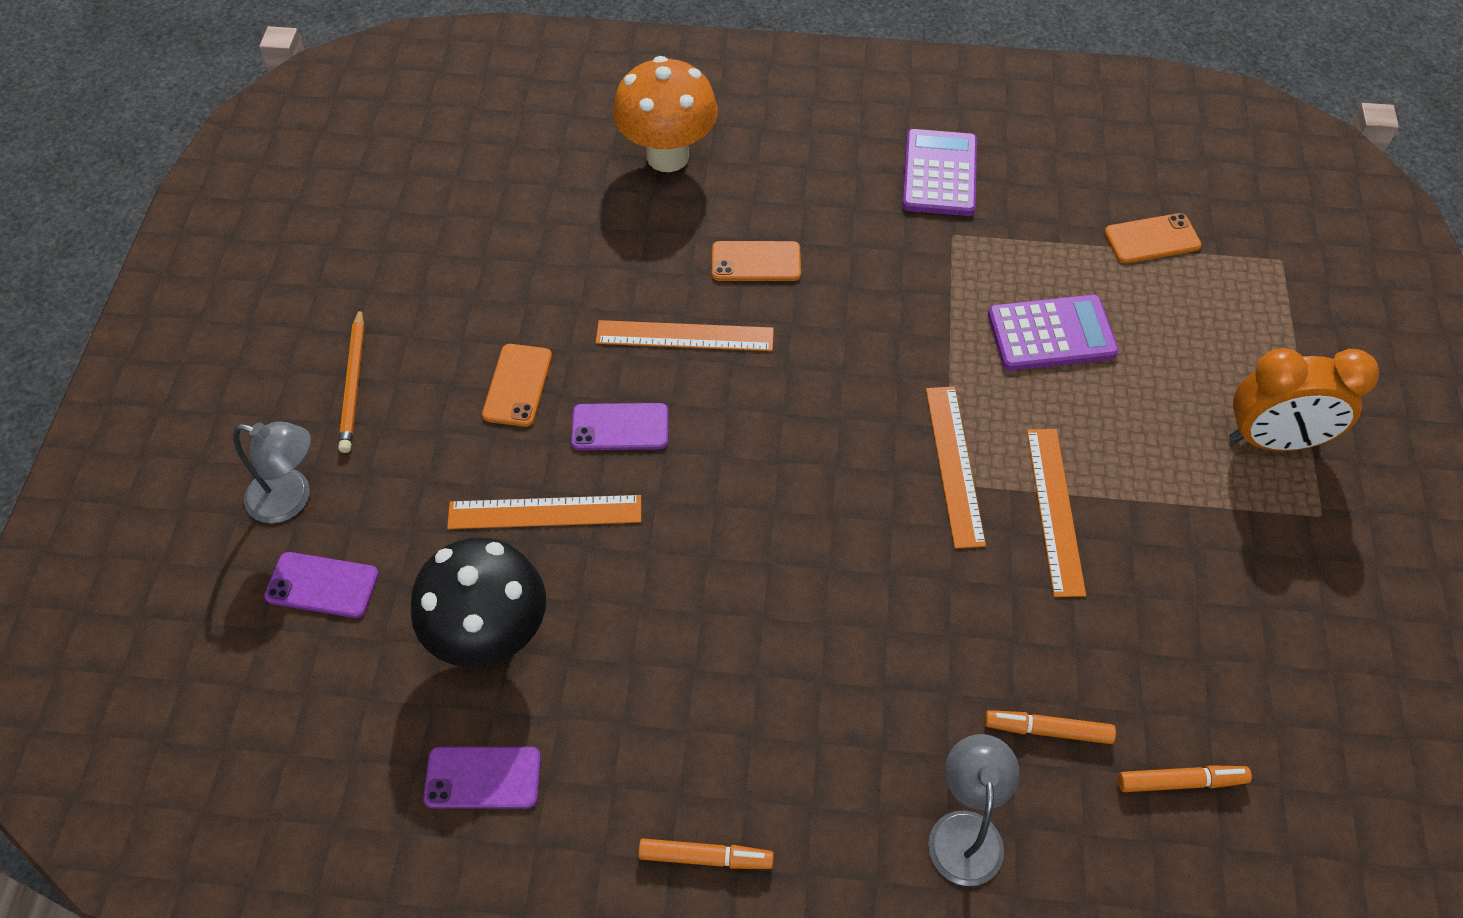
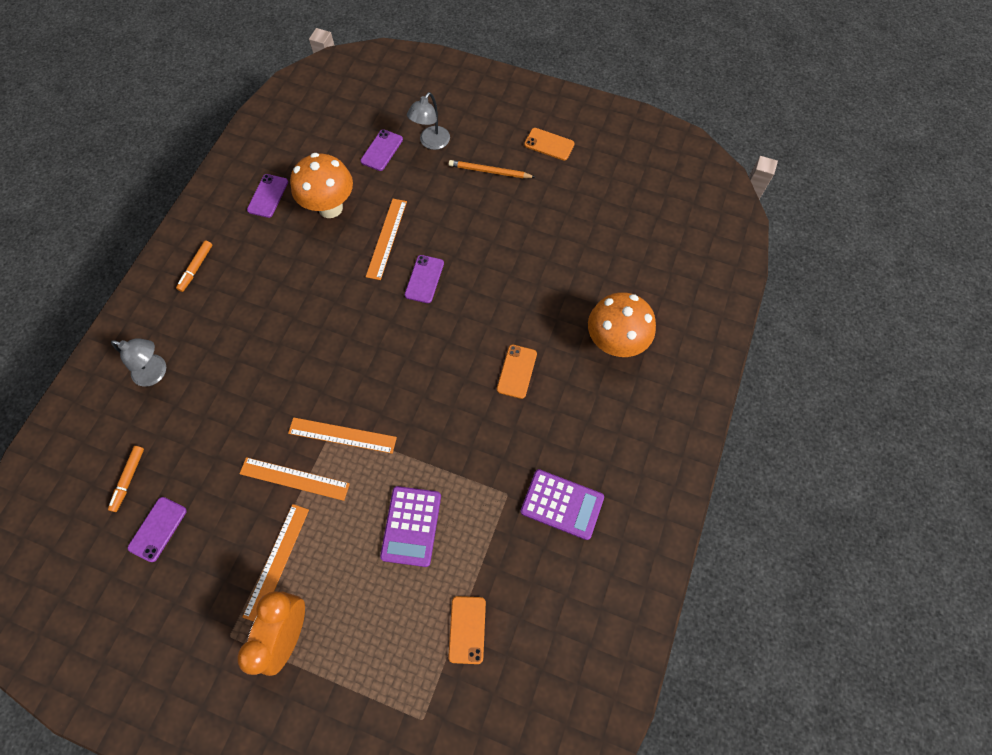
camera: 105 degrees right, 10 degrees up
(491, 637) = (330, 207): black mushroom -> orange mushroom
(517, 385) = (466, 239): orange phone -> orange phone (549, 144)
(685, 336) = (474, 322): orange ruler -> orange ruler (277, 562)
(1048, 730) = (181, 427): orange marker -> none
(1234, 690) = (158, 529): none -> purple phone

